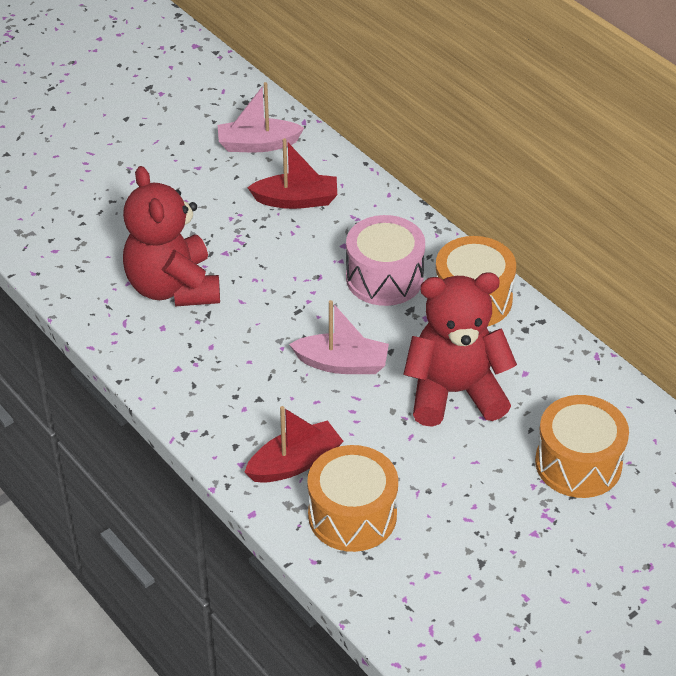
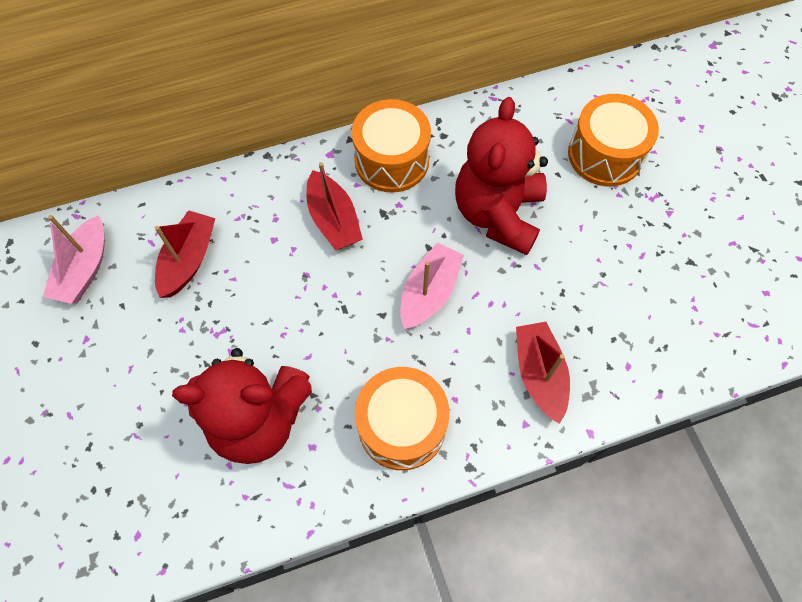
camera: 70 degrees left, 20 degrees up
(352, 515) = (615, 345): orange drum -> orange drum (402, 425)
(384, 278) = (333, 220): pink drum -> red boat

